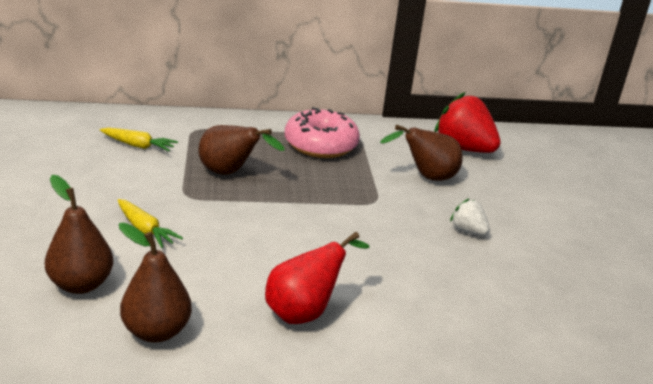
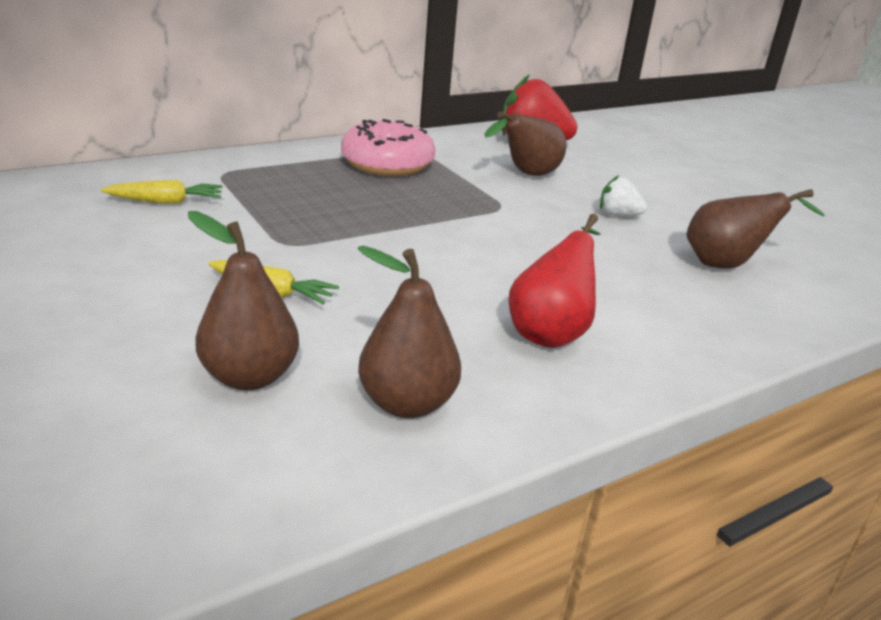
camera: 25 degrees left, 0 degrees up
(230, 173) = (314, 210): brown pear -> brown pear (727, 265)

